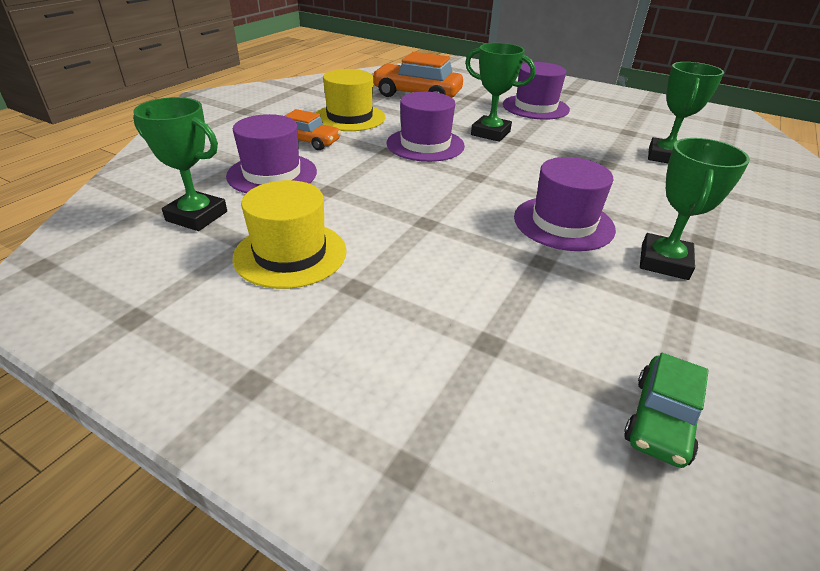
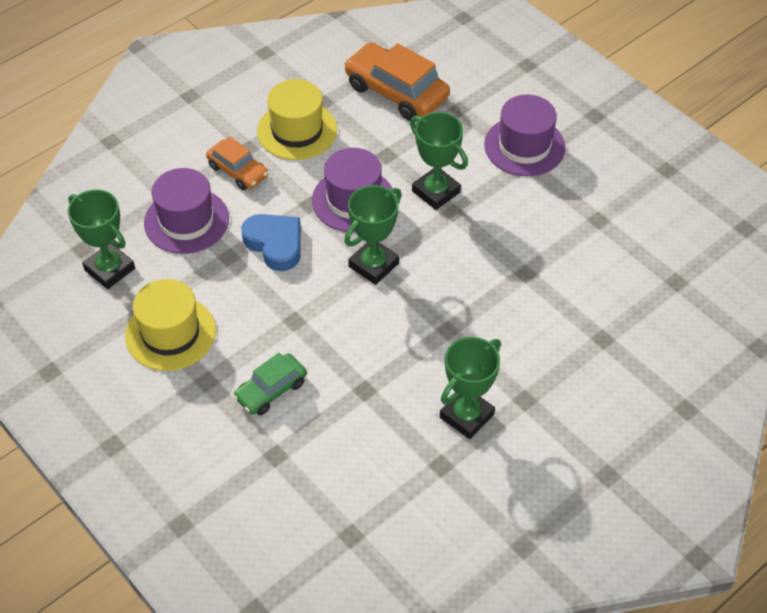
camera: 20 degrees right, 15 degrees up
(371, 176) = (275, 244): none -> blue heart
(563, 223) = (415, 349): purple hat -> none
(661, 420) = (348, 540): green car -> green car (271, 390)
(665, 156) = (601, 274): green trophy -> green trophy (373, 265)

